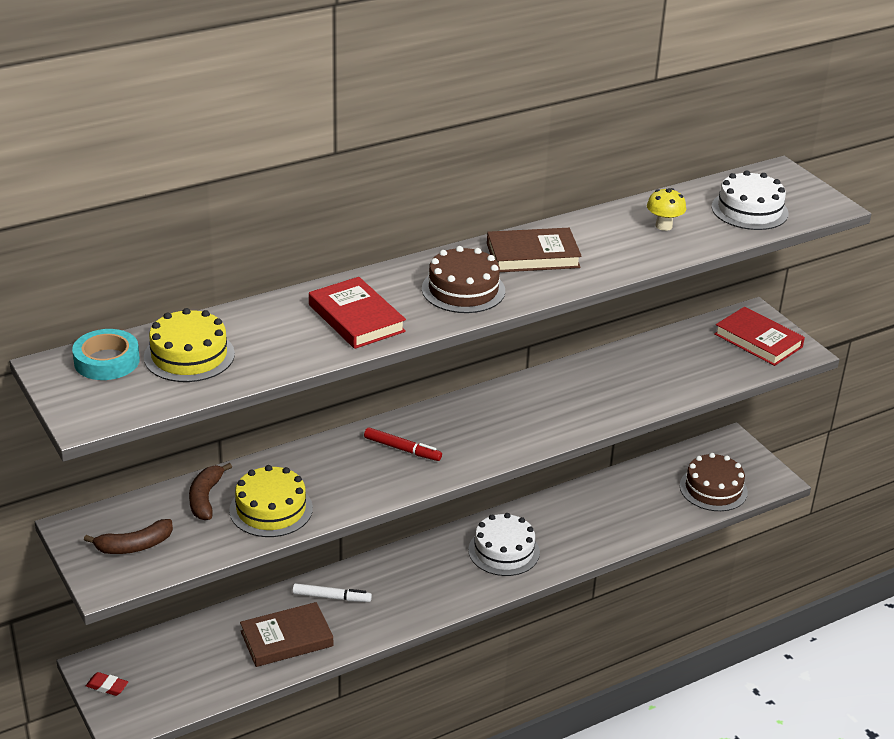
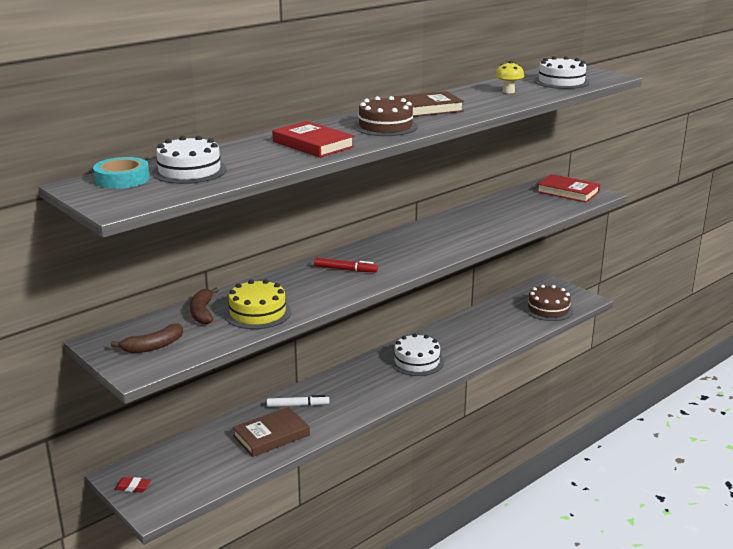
camera: 10 degrees left, 10 degrees down
(189, 355) = (189, 171): yellow cake -> white cake

